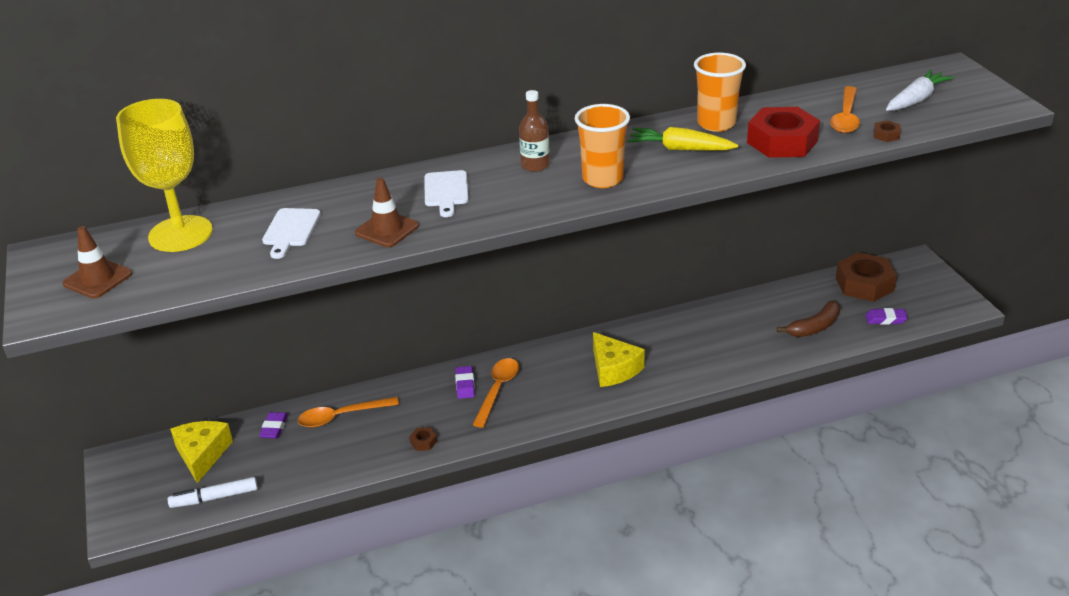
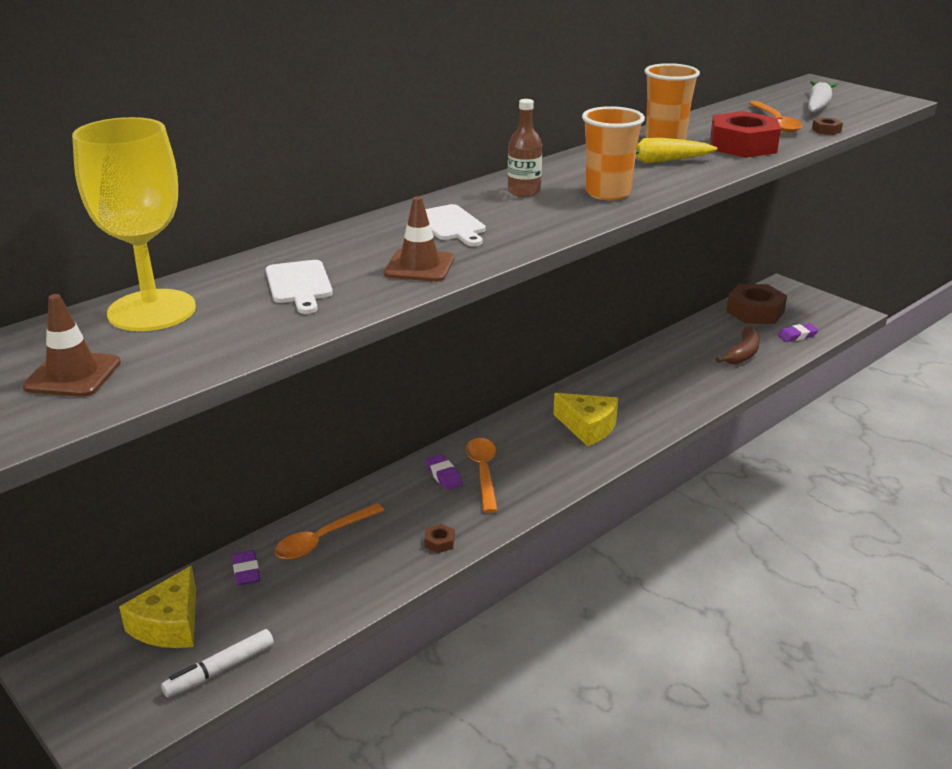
camera: 25 degrees left, 5 degrees down
(202, 454) = (170, 624): yellow cheese -> yellow cheese turned 135 degrees counterclockwise

